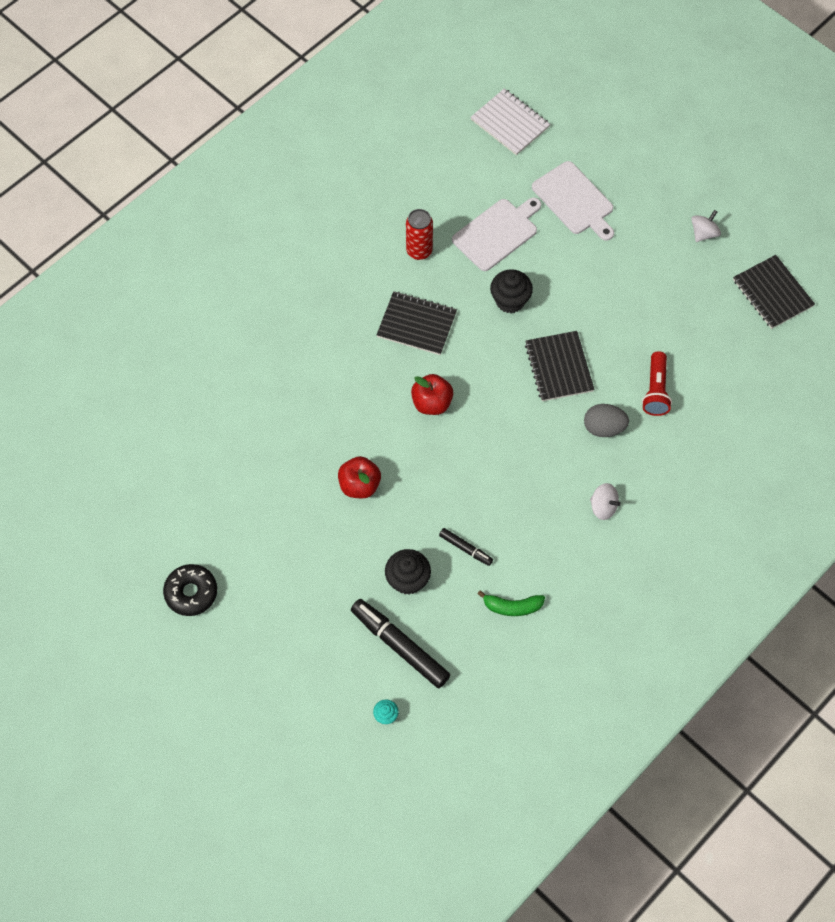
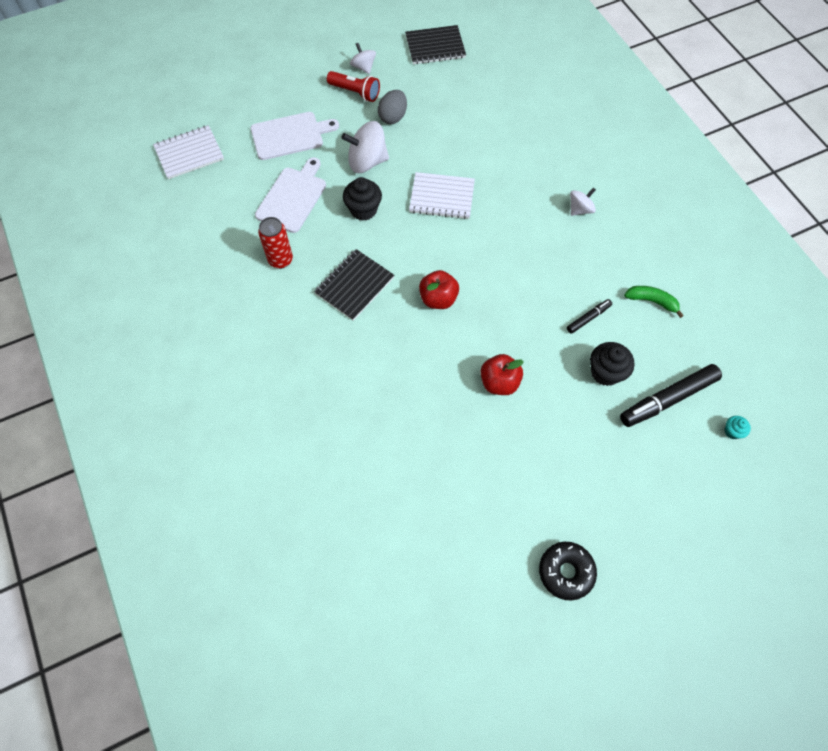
camera: 70 degrees left, 0 degrees up
(497, 233) = (293, 197): white cutting board -> white cutting board turned 45 degrees clockwise
(512, 607) = (652, 301): green banana -> green banana turned 90 degrees counterclockwise
(559, 367) = (442, 197): black notebook -> white notebook
(573, 282) = (367, 162): none -> white spinning top
(604, 428) = (509, 186): grey egg -> grey egg (393, 117)
(655, 390) = (489, 142): red flashlight -> red flashlight (355, 92)

